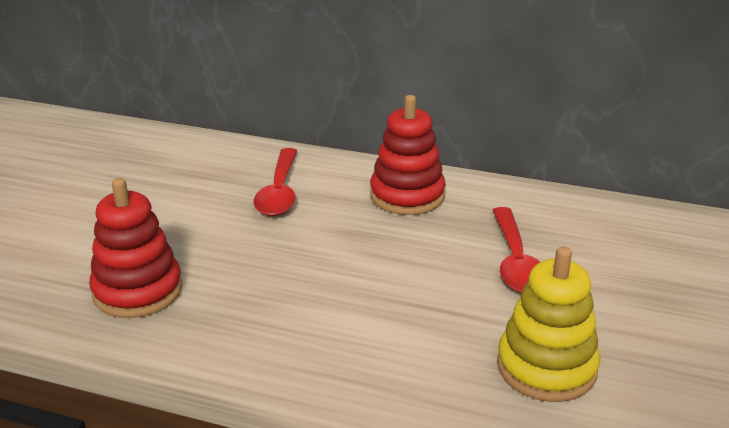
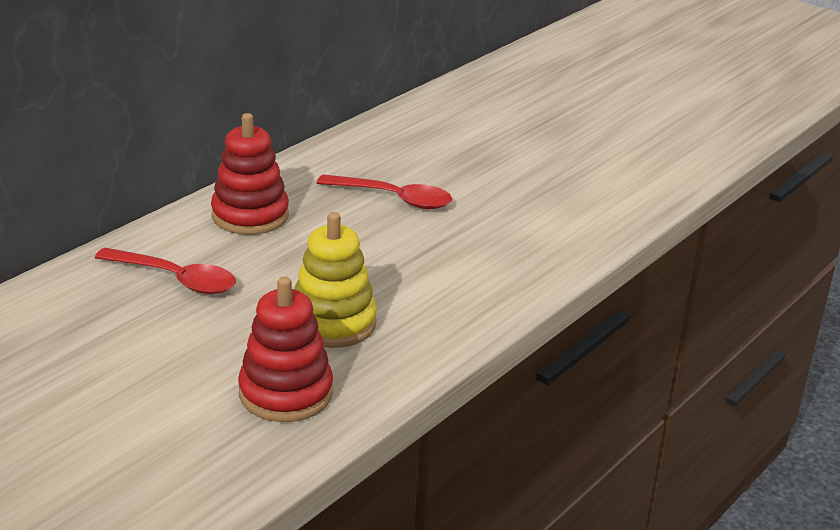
camera: 70 degrees left, 0 degrees up
(546, 367) = (524, 228): yellow stacking toy -> yellow stacking toy (333, 323)

